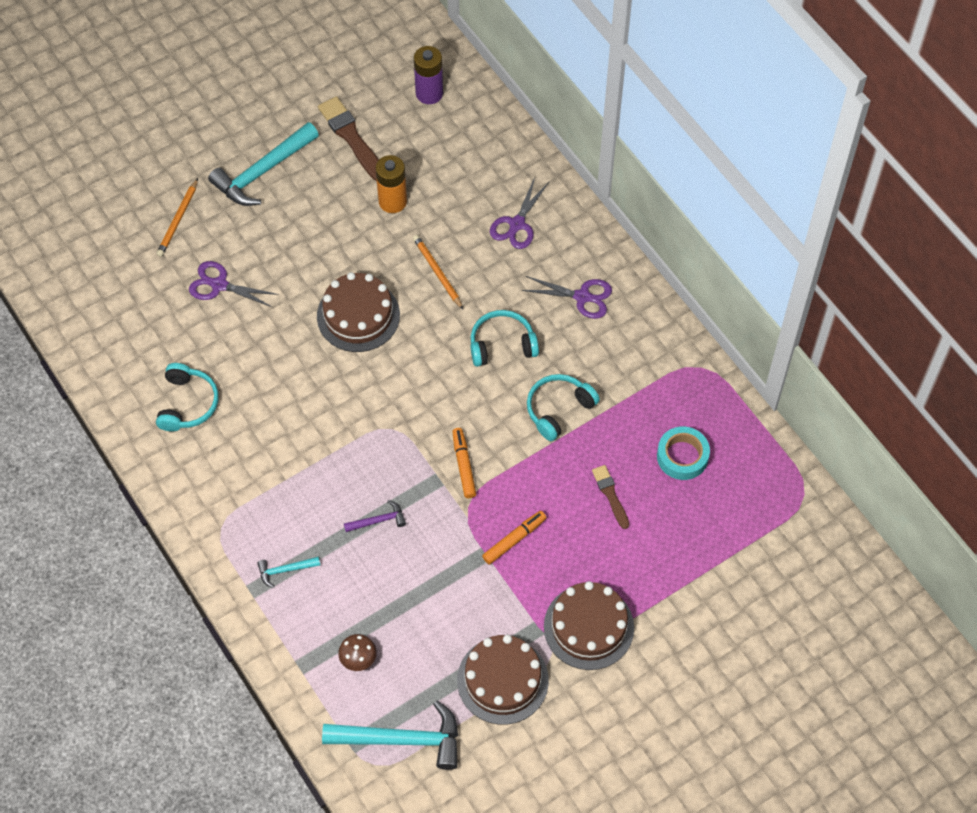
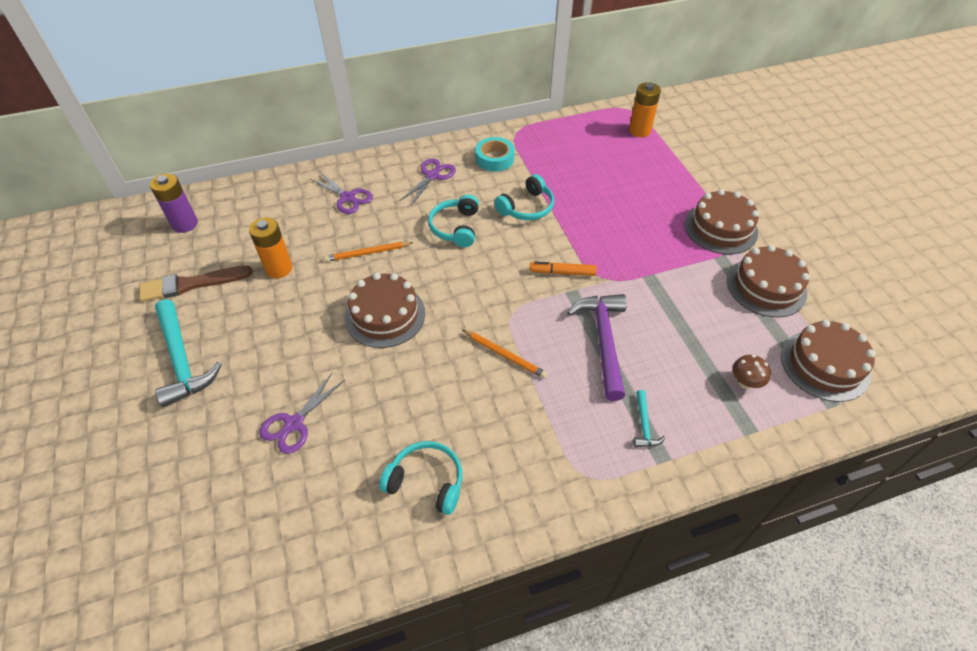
camera: 75 degrees left, 10 degrees down
(178, 220) = (191, 449): orange pencil -> orange pencil (505, 355)
(378, 520) = (603, 340): purple hammer -> purple hammer, size x2.13
(402, 739) = (824, 365): turquoise hammer -> brown cake
(514, 540) = (638, 255): orange marker -> none
(558, 409) = (527, 207): turquoise headphones -> turquoise headphones turned 105 degrees counterclockwise
(610, 495) = (609, 195): brown brush -> none
(682, 456) = (586, 154): turquoise tape -> turquoise tape (494, 159)
(757, 514) = (639, 131): none -> orange battery

